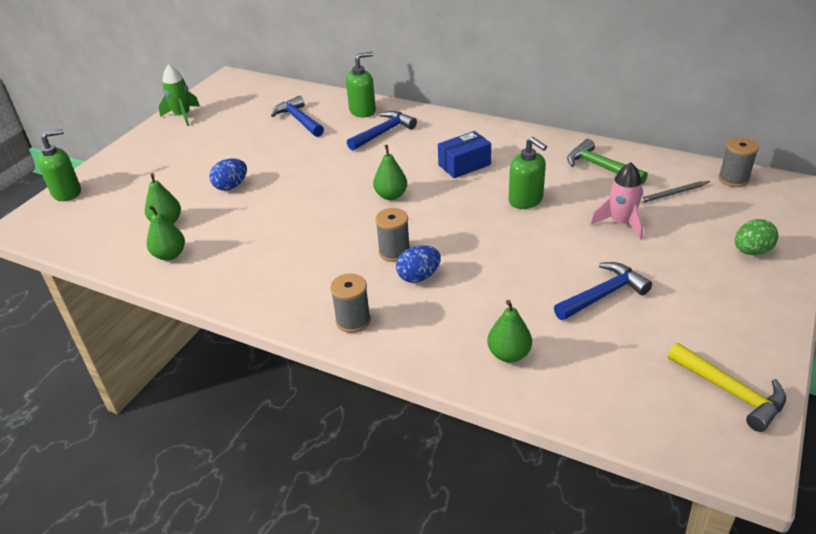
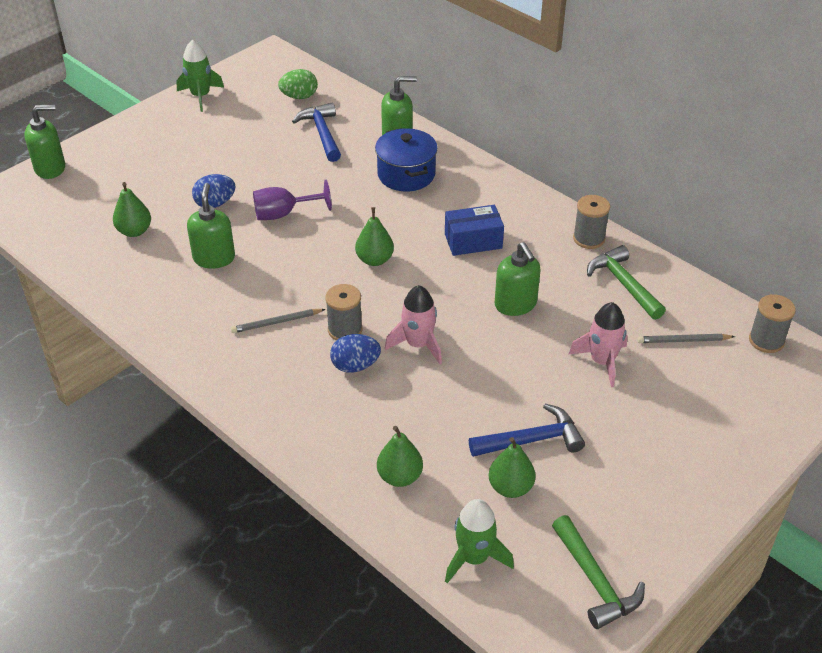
camera: 15 degrees right, 5 degrees up
(170, 255) = (123, 272): green pear -> green pear (510, 487)
(249, 225) = (214, 258): none -> green soap dispenser
(295, 180) = (283, 214): none -> purple goblet
(331, 260) = (276, 322): none -> grey pencil
(353, 321) = (268, 396): grey spool -> grey spool (588, 238)
(383, 133) = (406, 174): blue hammer -> blue pot
(463, 248) = (418, 344): none -> pink rocket
(615, 403) = (474, 558): none -> green rocket
(731, 392) = (595, 581): yellow hammer -> green hammer
(751, 251) = (724, 435): green egg -> green egg (299, 97)

